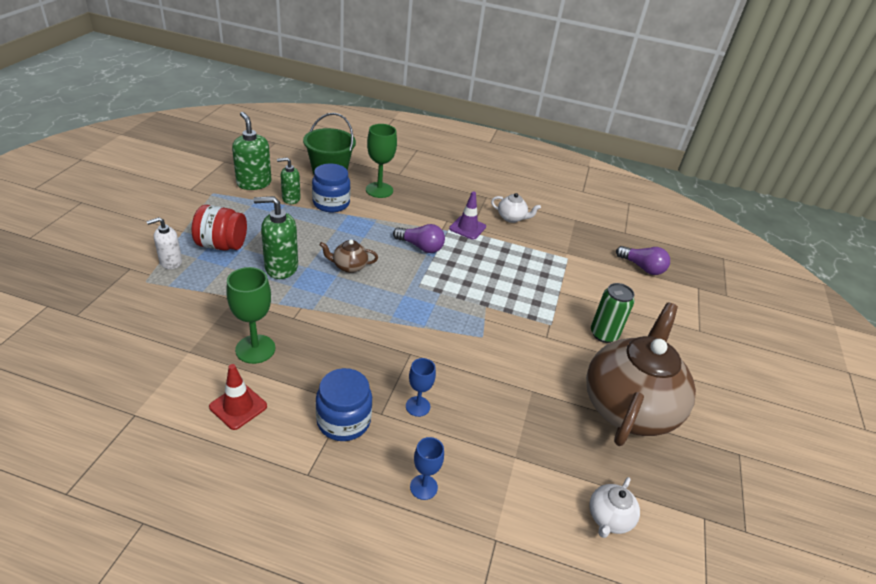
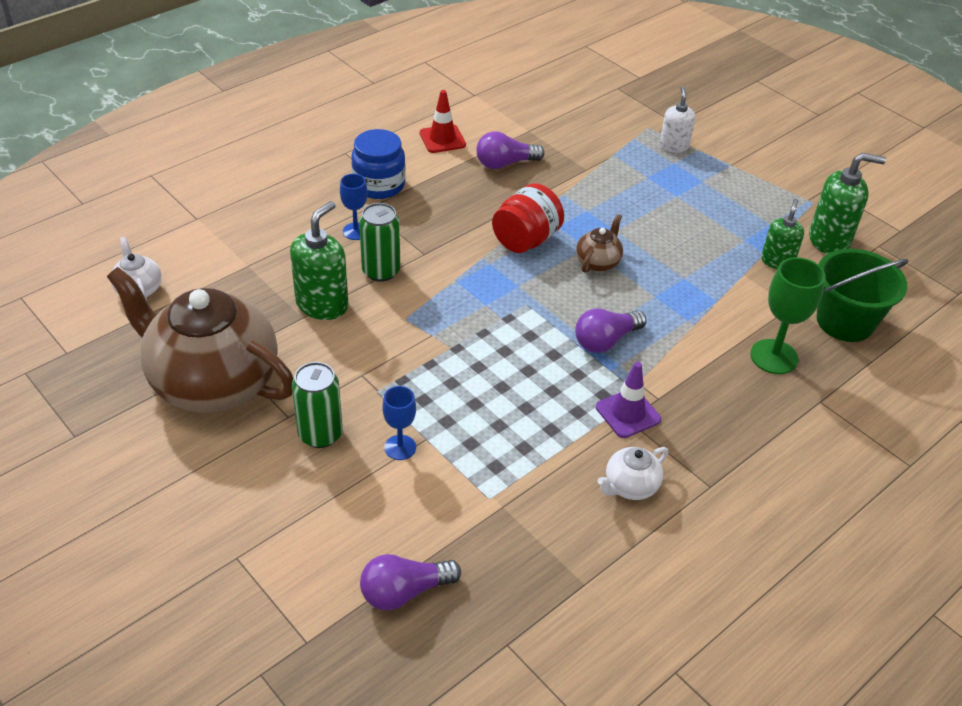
camera: 125 degrees right, 5 degrees up
(222, 245) = (690, 183): red jar -> red jar (526, 240)
(255, 349) = (505, 164): green goblet -> purple light bulb
(281, 267) = (625, 212): green soap dispenser -> green soap dispenser (322, 304)
(331, 203) = (752, 294): blue jar -> none
(423, 487) = (276, 202): blue goblet -> blue goblet (400, 447)
(449, 369) = (381, 271): none -> green can
(628, 407) = (212, 382): brown teapot -> brown teapot turned 150 degrees clockwise

